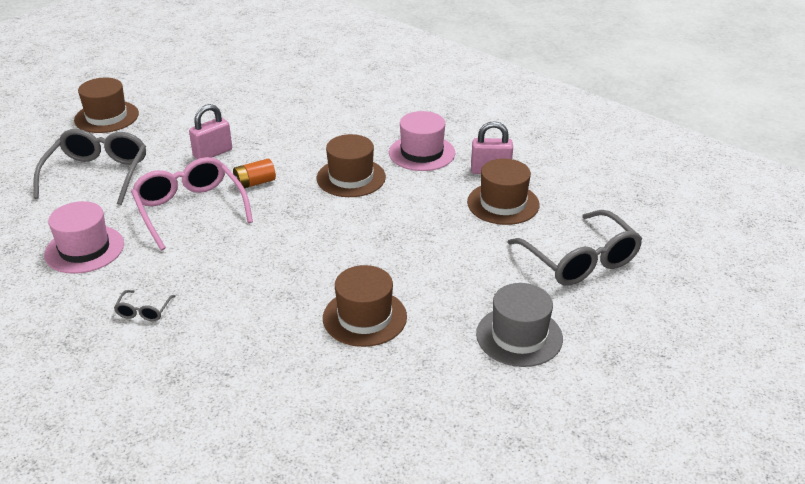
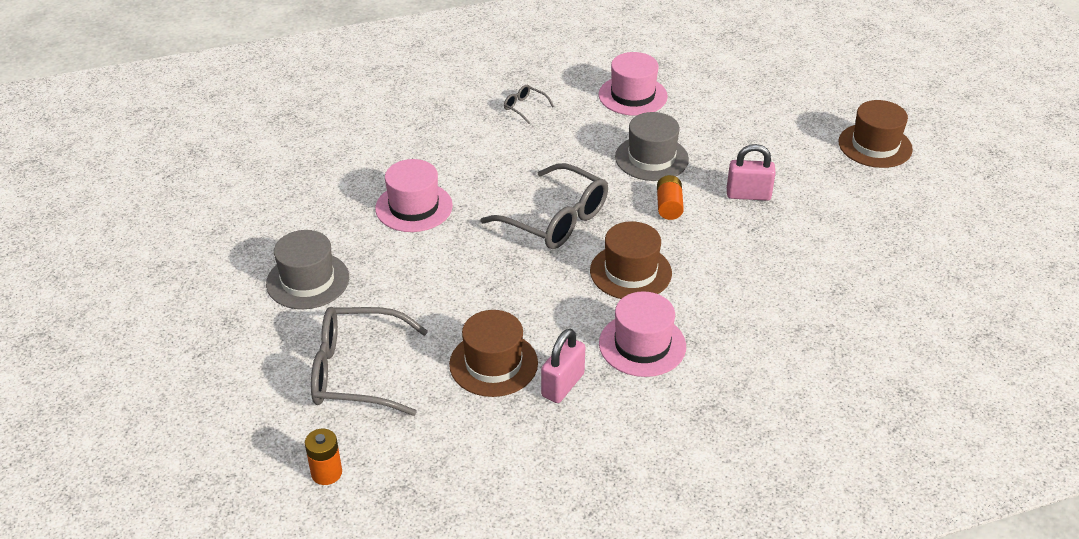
camera: 120 degrees right, 5 degrees up
(97, 174) = (754, 121): grey glasses -> grey glasses (556, 220)
(190, 209) = (651, 158): pink glasses -> grey hat
(213, 153) = (748, 195): pink padlock -> pink padlock turned 75 degrees counterclockwise
(364, 317) = (414, 207): brown hat -> pink hat
(671, 233) = (326, 473): none -> orange battery

